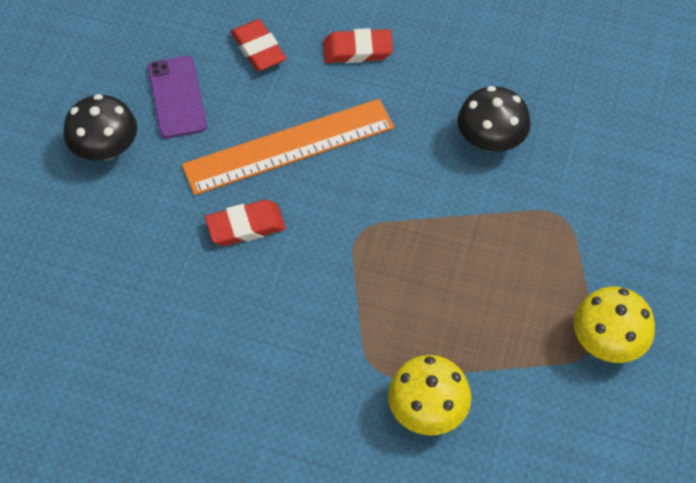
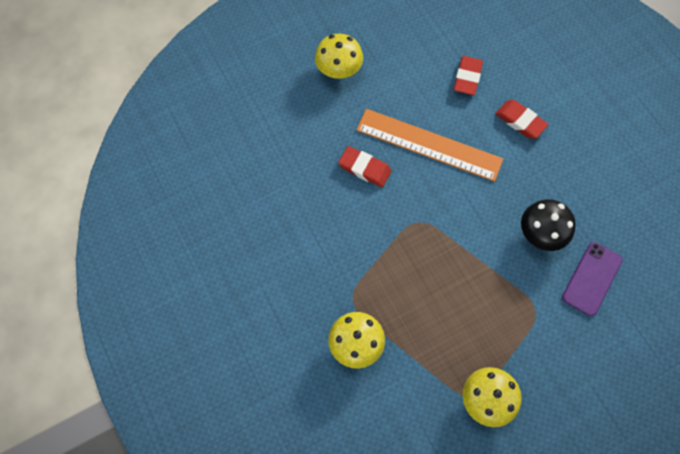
camera: 45 degrees right, 10 degrees up
(106, 148) = (339, 69): black mushroom -> yellow mushroom
(177, 97) = (399, 70): purple phone -> purple phone (592, 278)

